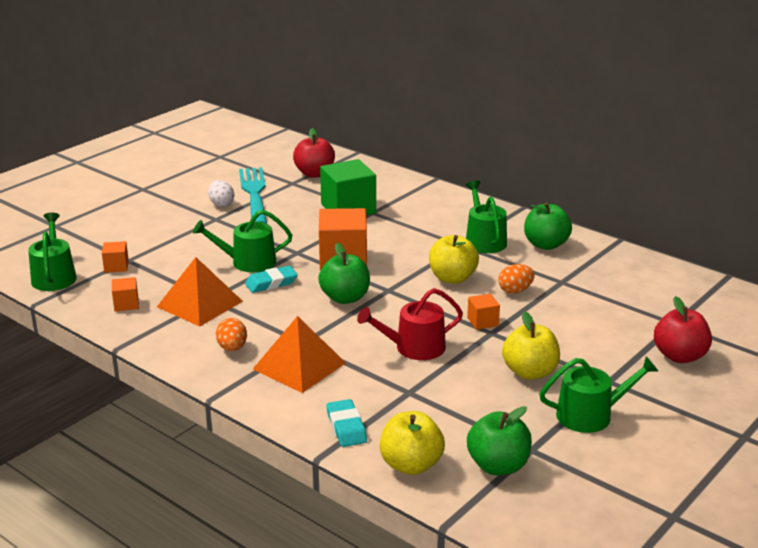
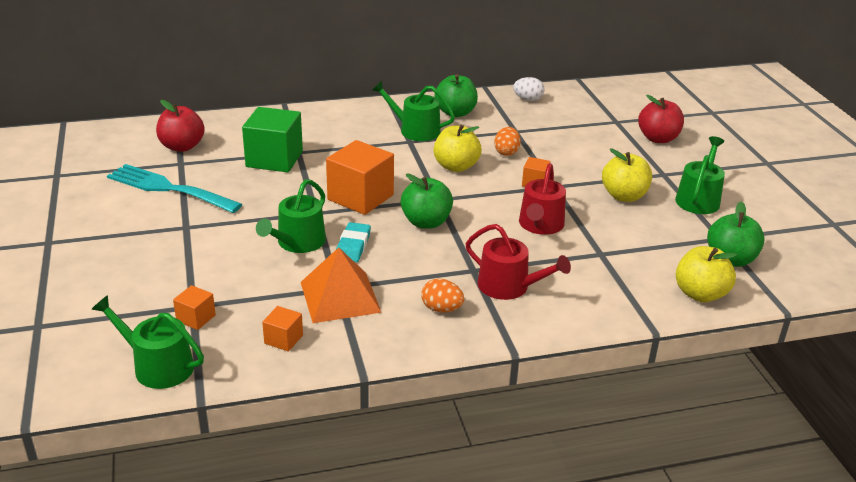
camera: 55 degrees left, 5 degrees up
(221, 204) = (161, 213): white egg -> white egg (528, 99)
(299, 366) = (509, 287): orange pyramid -> red watering can
(346, 427) = (624, 301): turquoise eraser -> none

